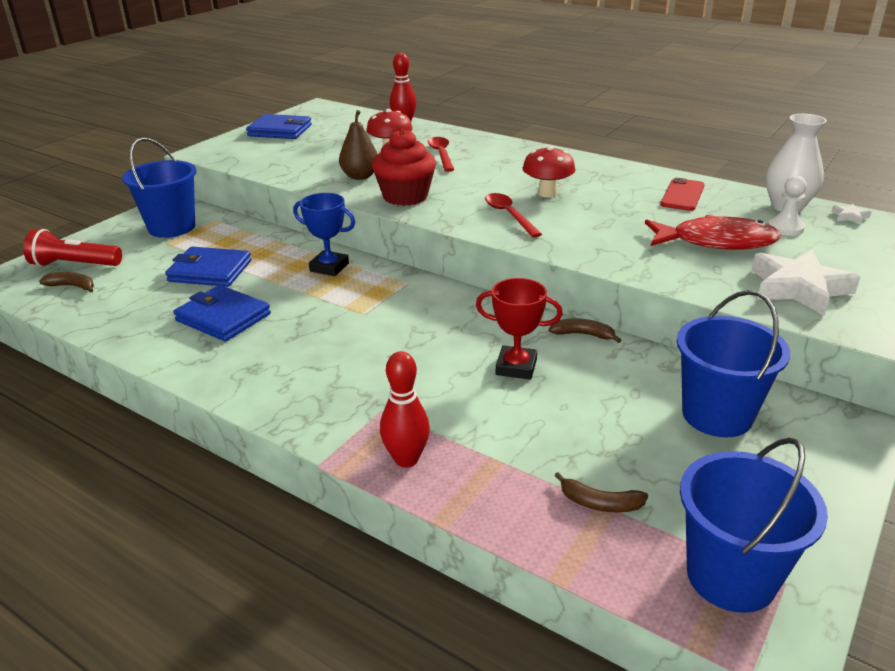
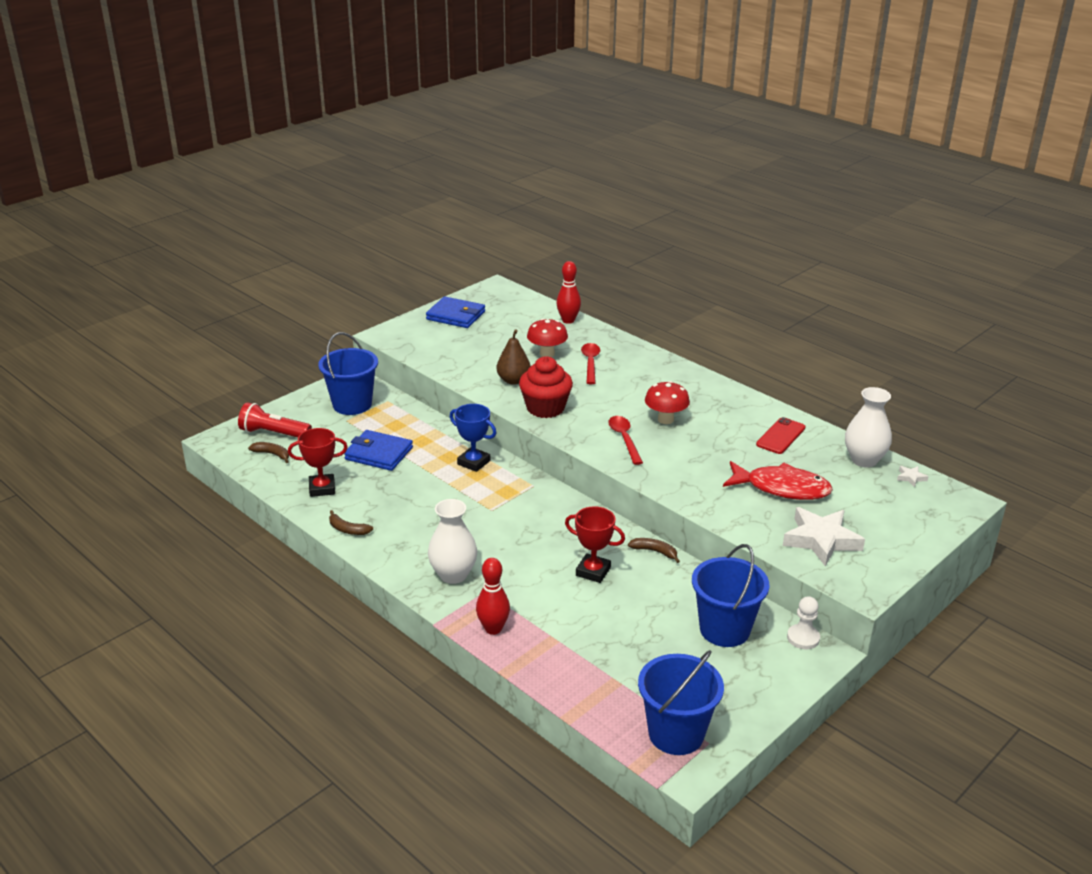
camera: 10 degrees right, 0 degrees up
(140, 315) = (322, 488): none -> red trophy
(223, 317) = (384, 498): blue wallet -> none
(332, 395) = (453, 575): none -> white vase
(600, 503) = (612, 677): brown banana -> brown banana (347, 529)
(785, 228) = (848, 482): white pawn -> white pawn (803, 638)

